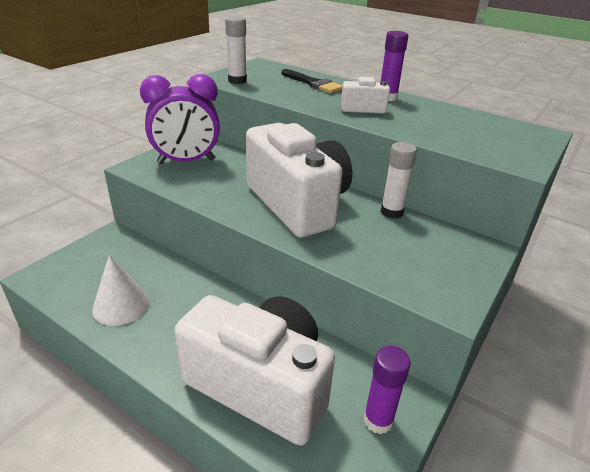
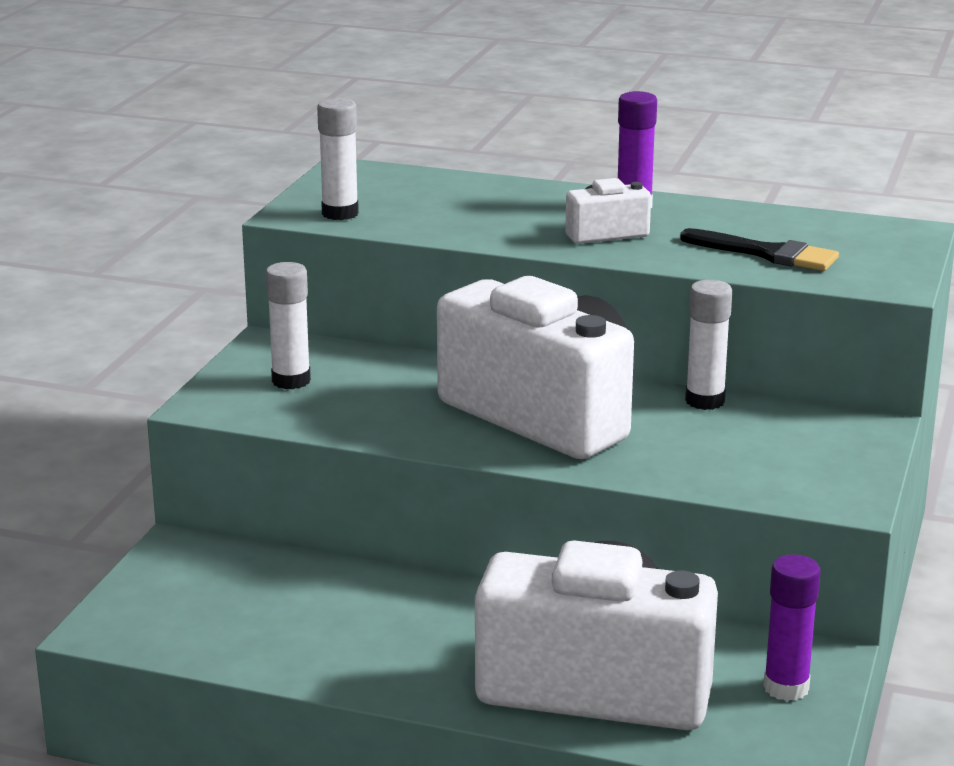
camera: 15 degrees left, 10 degrees down
(121, 305) = (293, 638): white cone -> none
(186, 161) = (291, 381): purple clock -> white glue stick
(313, 83) = (483, 198): black brush -> black brush (767, 254)

